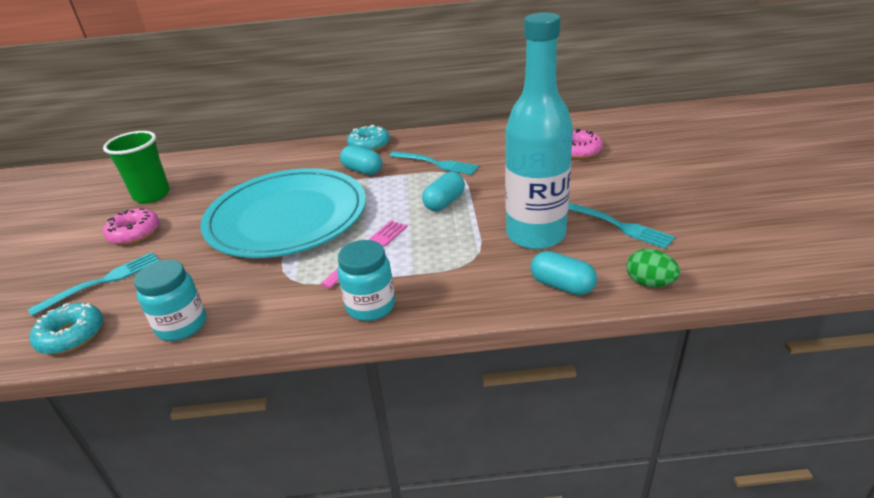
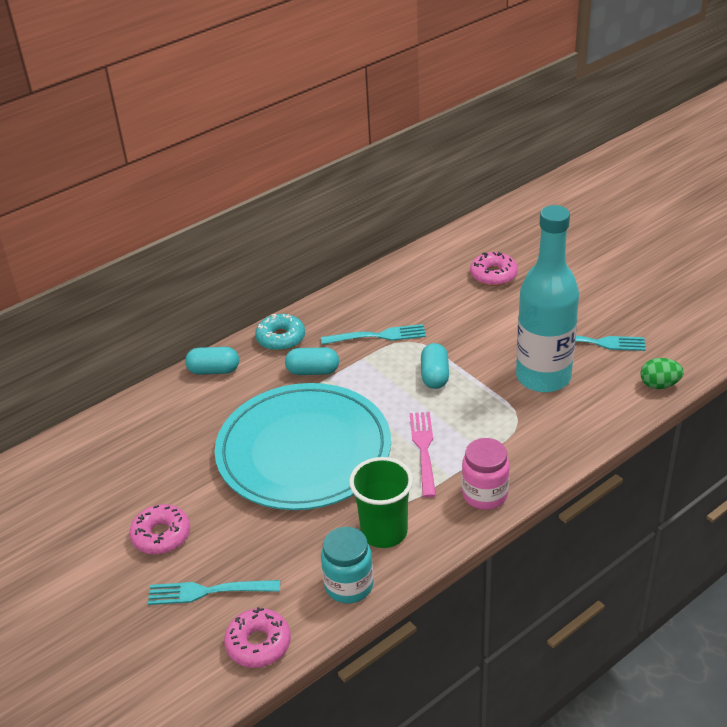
camera: 35 degrees left, 5 degrees up
(71, 335) = (258, 644): turquoise donut -> pink donut
(102, 282) = (208, 591): turquoise fork -> turquoise fork turned 105 degrees counterclockwise
(152, 195) = (110, 490): green cup -> green cup (384, 532)
(370, 306) = (485, 494): turquoise jar -> pink jar
(562, 285) = (604, 413): turquoise capsule -> turquoise capsule (214, 370)

